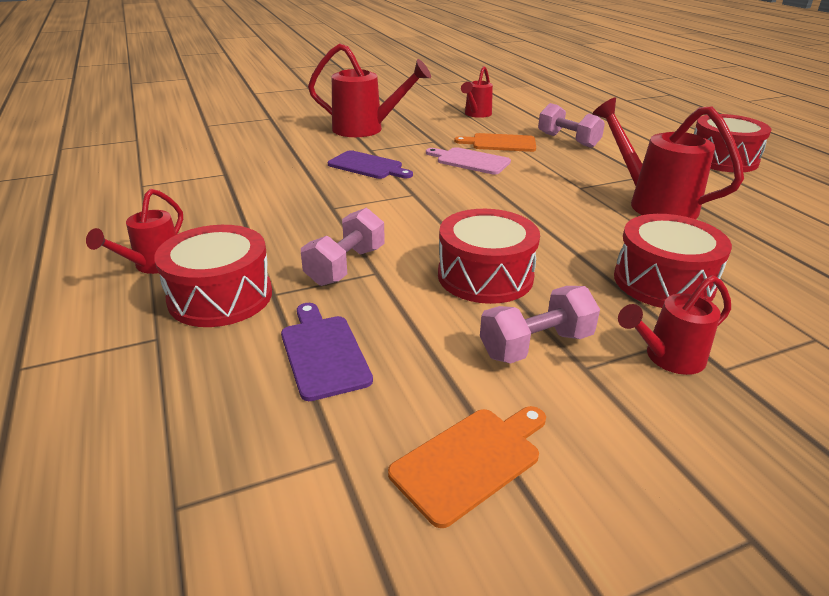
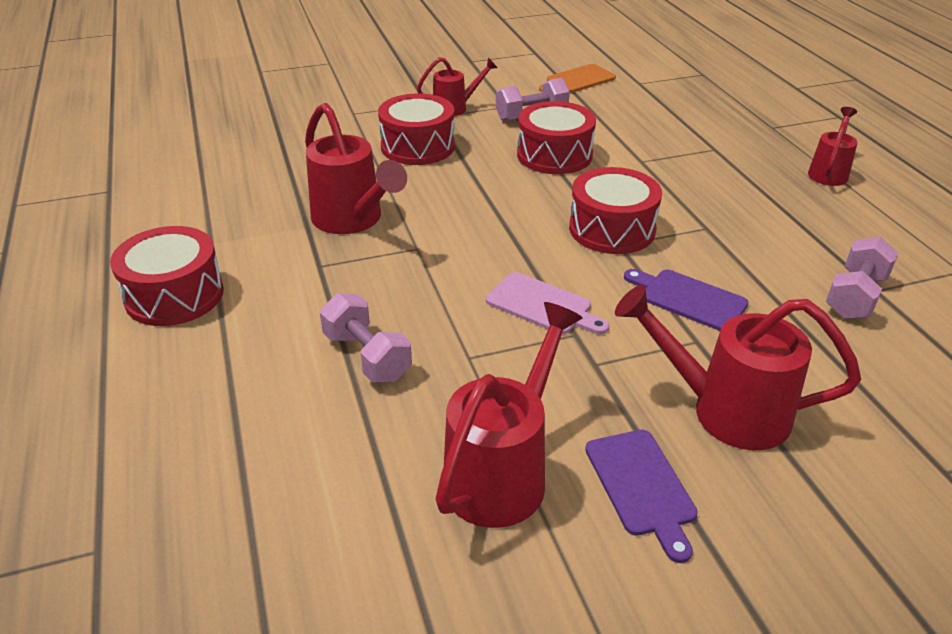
camera: 175 degrees left, 5 degrees up
(220, 296) = (752, 148): red drum -> red drum (612, 229)
(323, 353) = (662, 117): purple cutting board -> purple cutting board (641, 486)
(346, 266) = (668, 166): pink dumbbell -> pink dumbbell (855, 296)
(476, 114) = (503, 472): red watering can -> red watering can, size x1.69
(500, 143) = (484, 352): orange cutting board -> none

